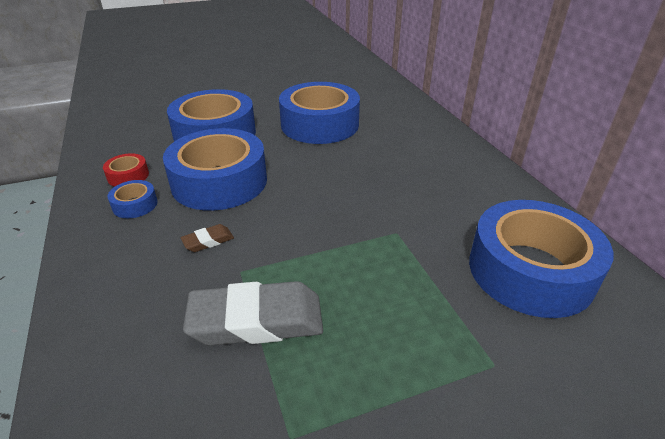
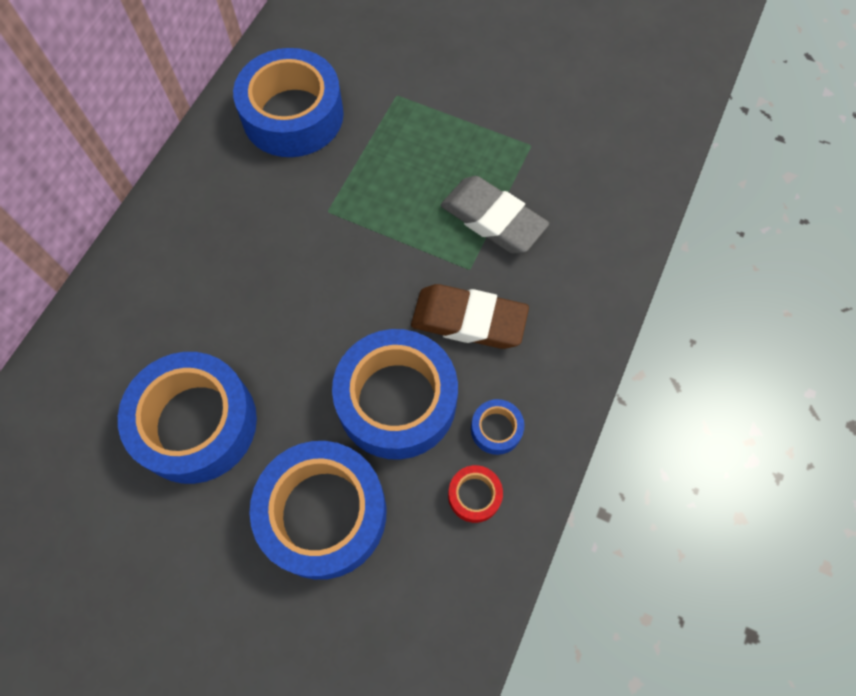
camera: 135 degrees left, 30 degrees up
(208, 241) = (468, 320): brown eraser -> brown eraser, size x2.23

